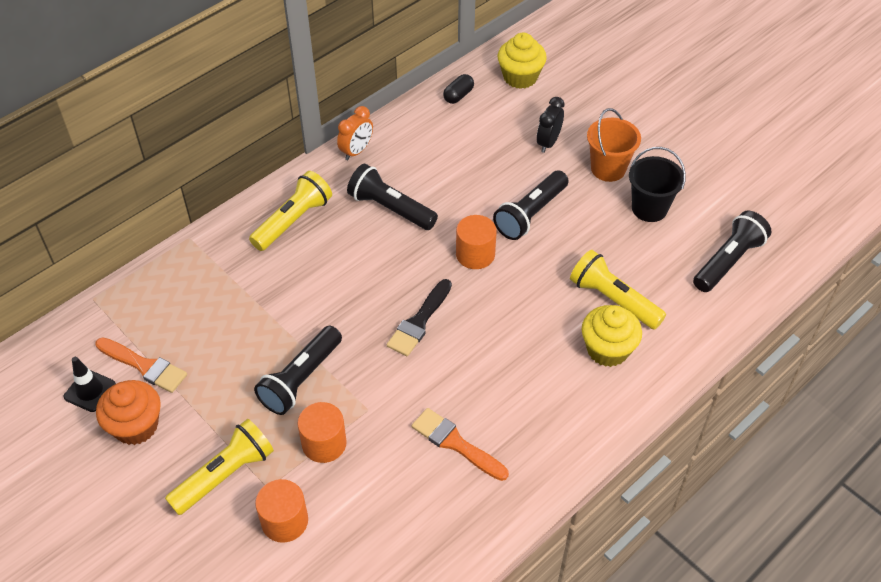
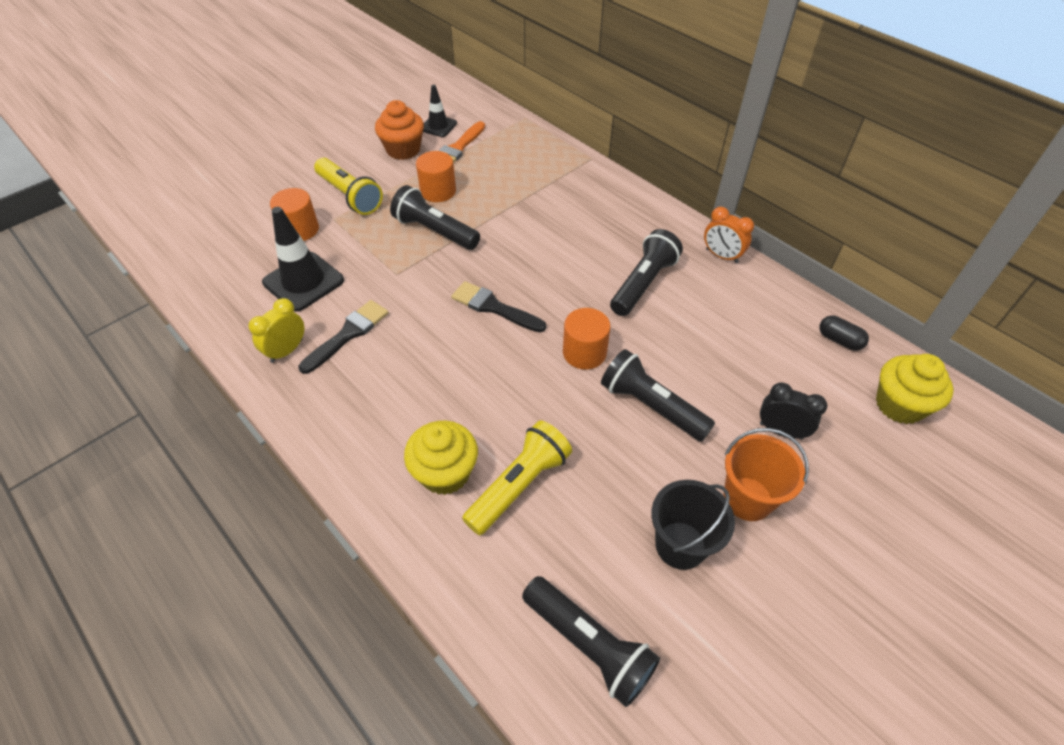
camera: 90 degrees right, 0 degrees up
(293, 221) = (618, 217): yellow flashlight -> none
(324, 443) = (367, 248): orange cylinder -> orange cylinder (438, 191)
(376, 500) = (303, 281): none -> black traffic cone
(455, 443) = (348, 334): orange brush -> black brush
(479, 497) = (287, 351): none -> yellow clock

